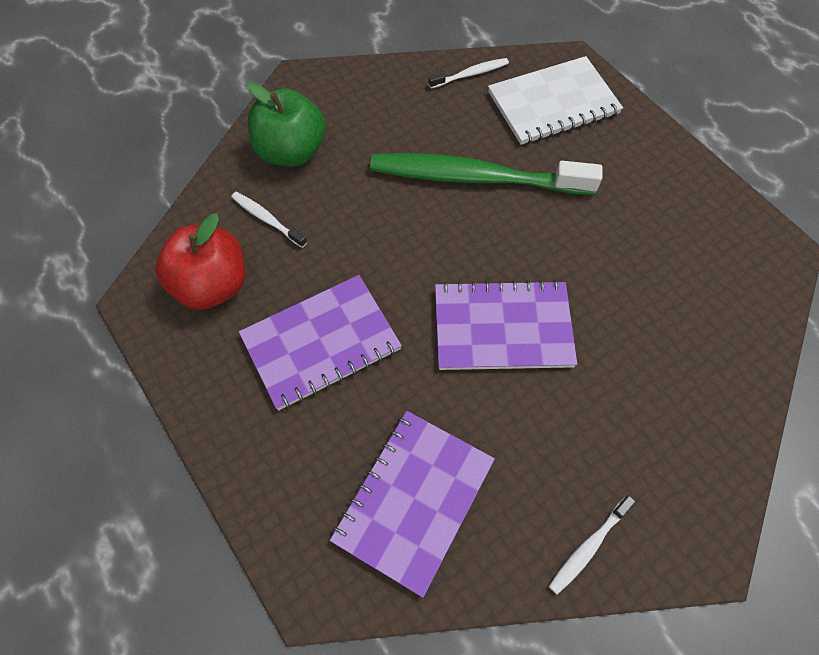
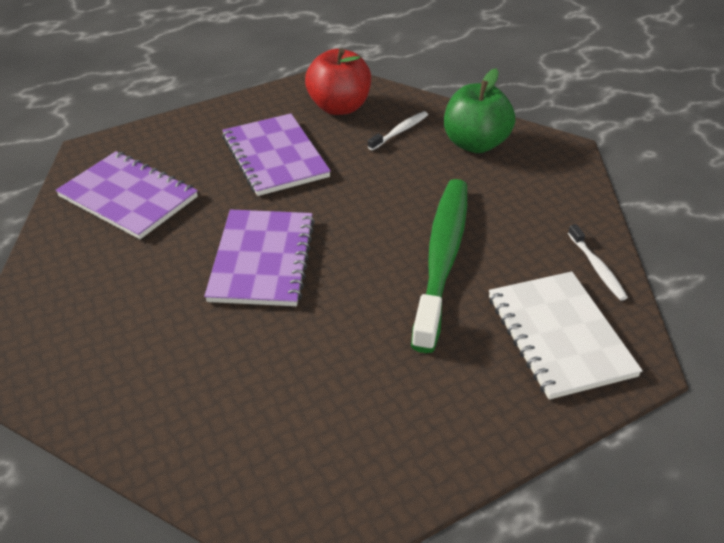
camera: 95 degrees right, 20 degrees down
(588, 547) = (45, 289): white toothbrush -> none

